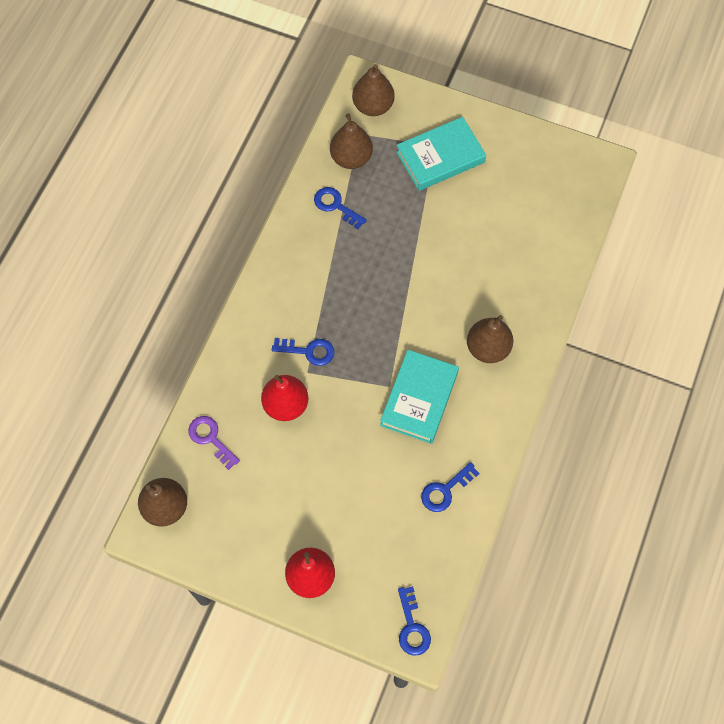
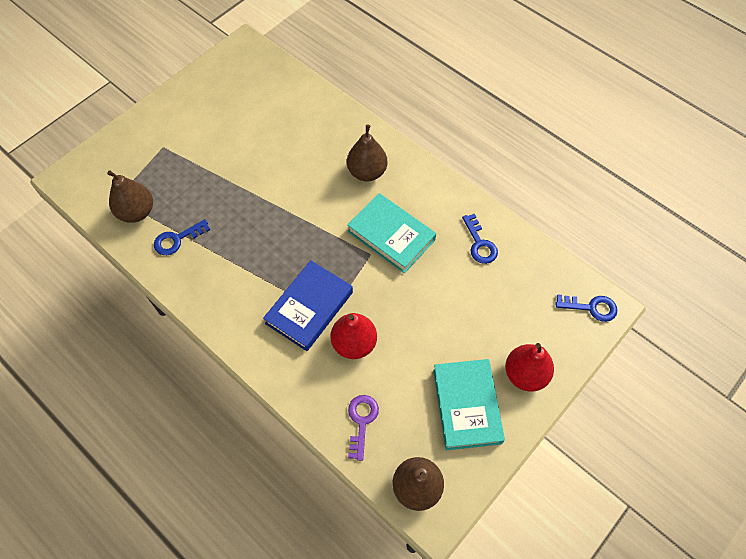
camera: 70 degrees left, 5 degrees down
(211, 439) = (361, 422): purple key -> purple key turned 120 degrees clockwise
(308, 351) = (309, 308): blue key -> blue book
(373, 106) = (95, 179): brown pear -> none
(440, 157) = (176, 146): turquoise book -> turquoise book (467, 406)

